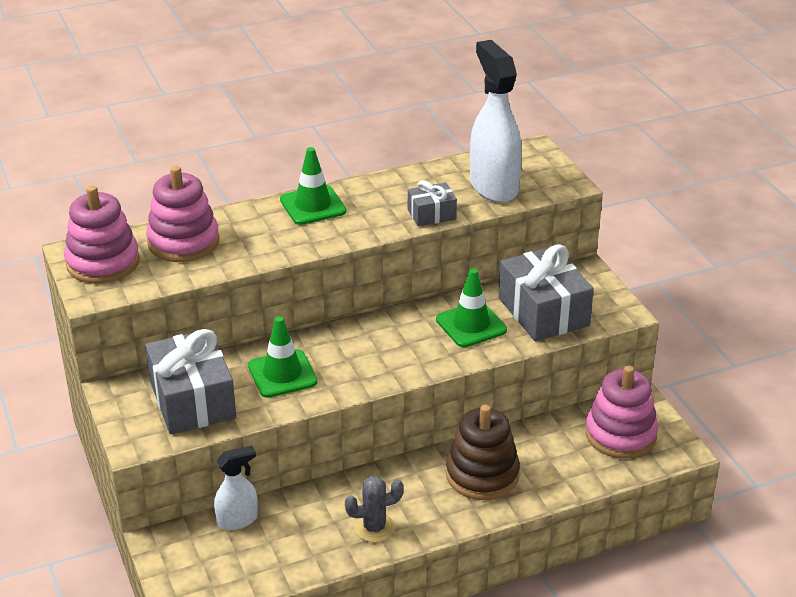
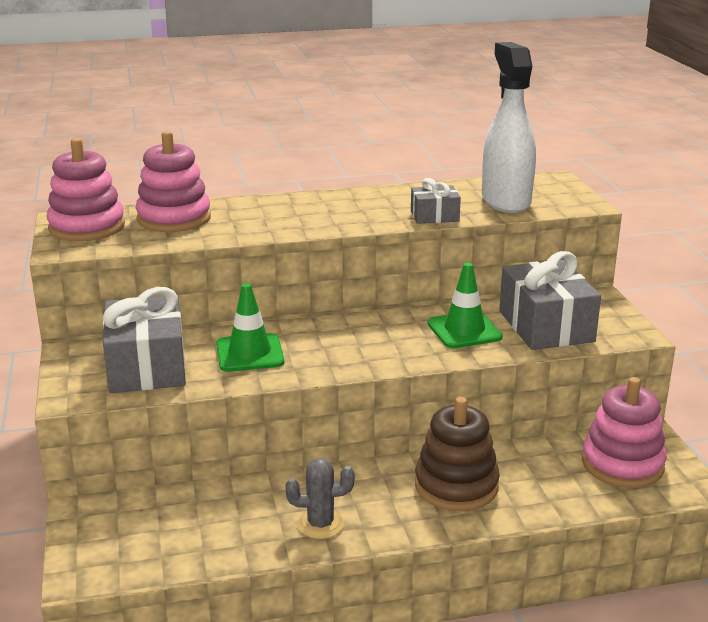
camera: 10 degrees right, 10 degrees down
(238, 520) = (173, 500): white spray bottle -> none
(313, 205) = (315, 202): green traffic cone -> none

